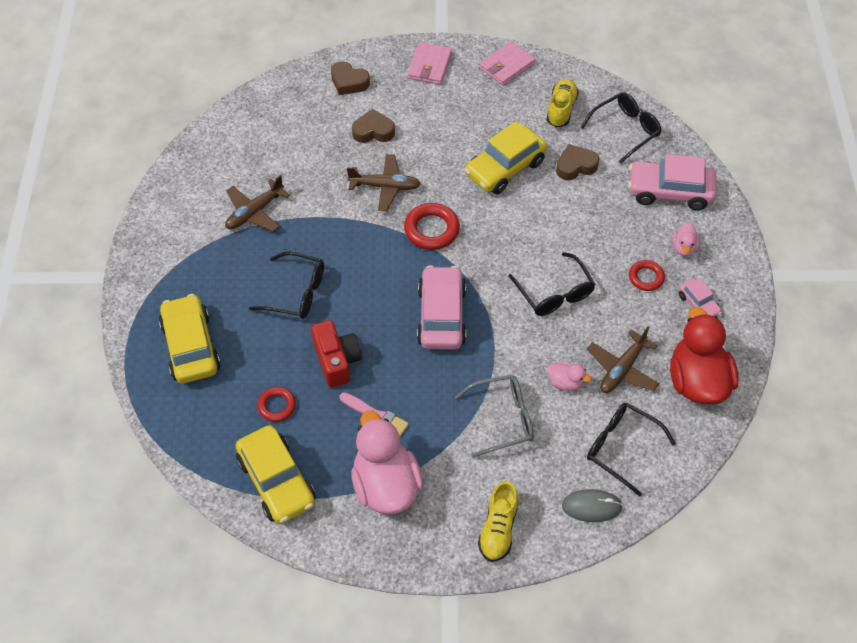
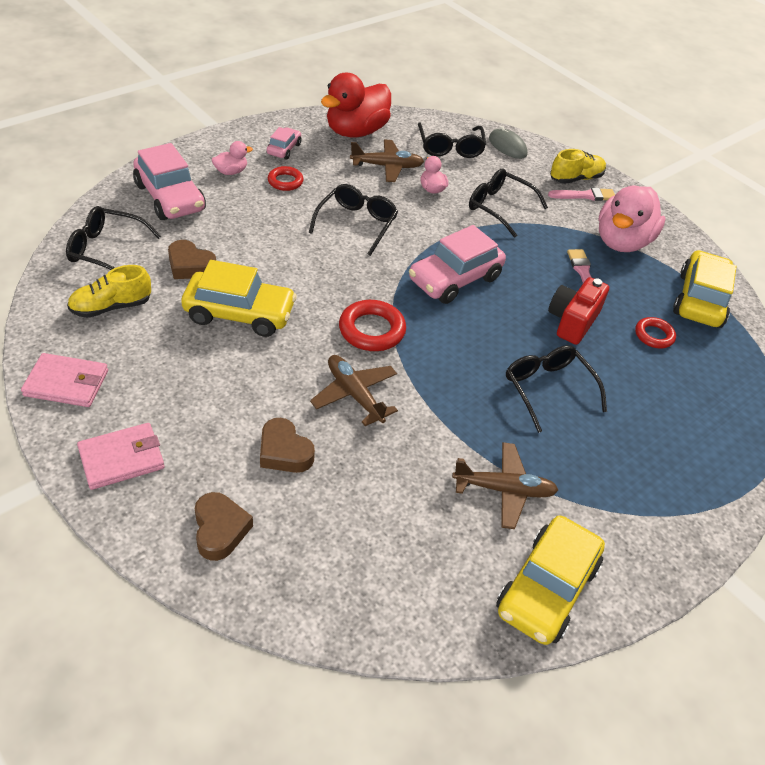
camera: 135 degrees left, 10 degrees down
(191, 346) = (689, 432): yellow car -> yellow car (546, 589)
(467, 513) = (585, 195): none -> pink brush
(502, 419) = (500, 208): grey glasses -> black glasses

